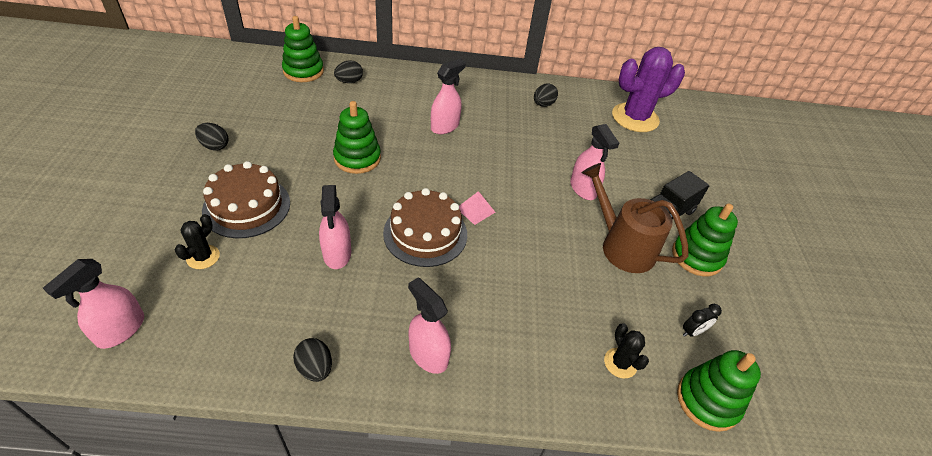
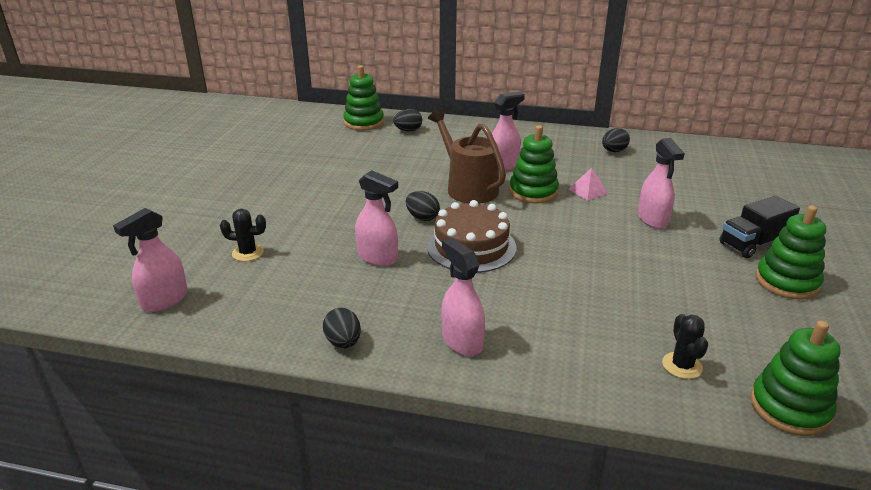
camera: 15 degrees right, 15 degrees down
(203, 257) = (248, 253): black cactus -> black cactus turned 60 degrees clockwise
(215, 146) = (271, 174): black egg -> black egg (422, 217)
(247, 206) = (294, 218): brown cake -> none
(337, 254) = (377, 257): pink spray bottle -> pink spray bottle turned 60 degrees counterclockwise
(357, 158) = (408, 187): green stacking toy -> green stacking toy (533, 192)
(475, 210) = (528, 231): pink pyramid -> pink pyramid (588, 191)
(622, 246) = (694, 268): brown watering can -> brown watering can (468, 188)
(635, 118) = (720, 164): purple cactus -> none
(692, 332) = (775, 346): black clock -> none

